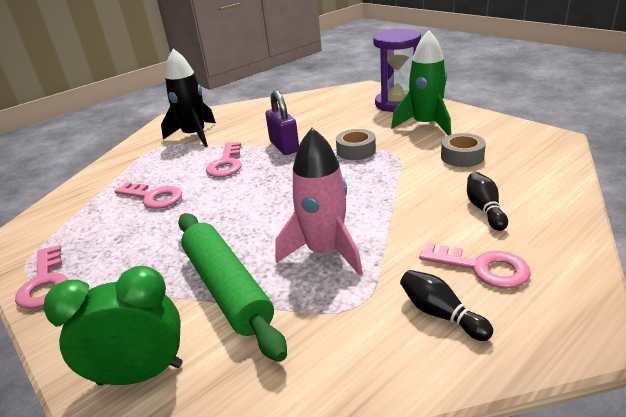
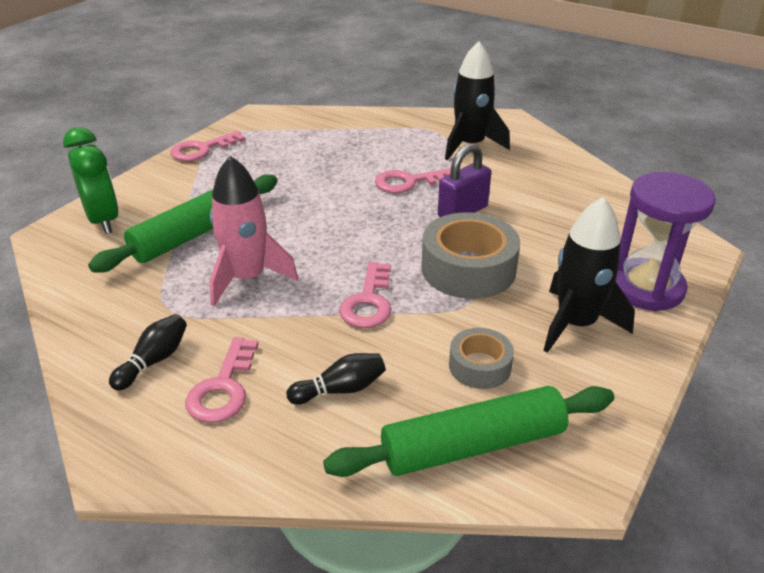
camera: 70 degrees right, 5 degrees up
(153, 197) = (331, 158): pink key -> pink key (368, 302)
(356, 151) = (468, 269): grey tape -> grey tape, size x1.78
(425, 125) = (576, 324): green rocket -> black rocket
(536, 165) = (473, 446): none -> green rolling pin

